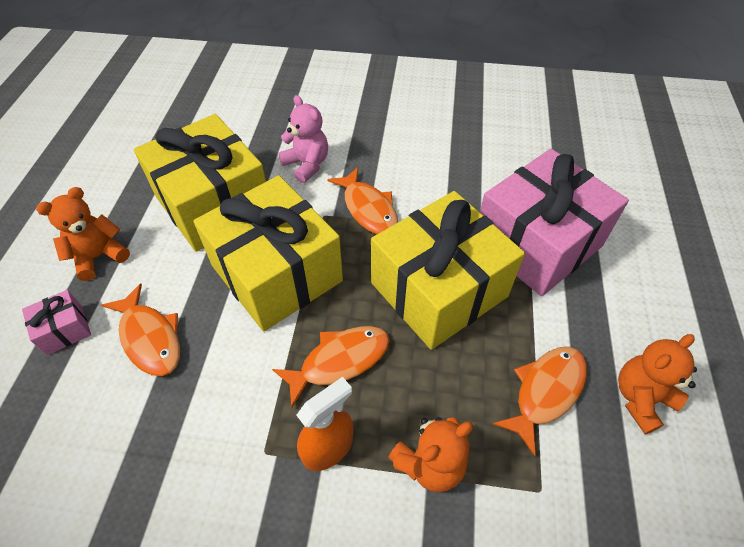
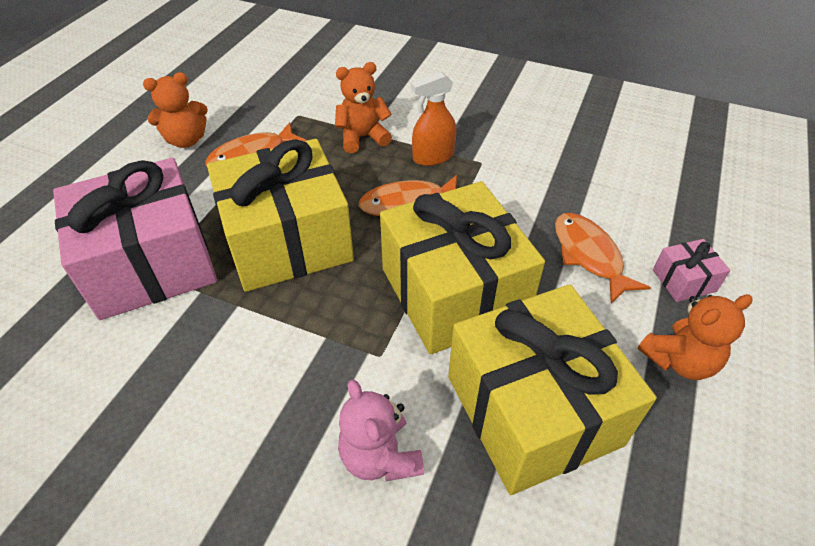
camera: 165 degrees left, 5 degrees down
(368, 209) = (318, 351): orange fish -> none

